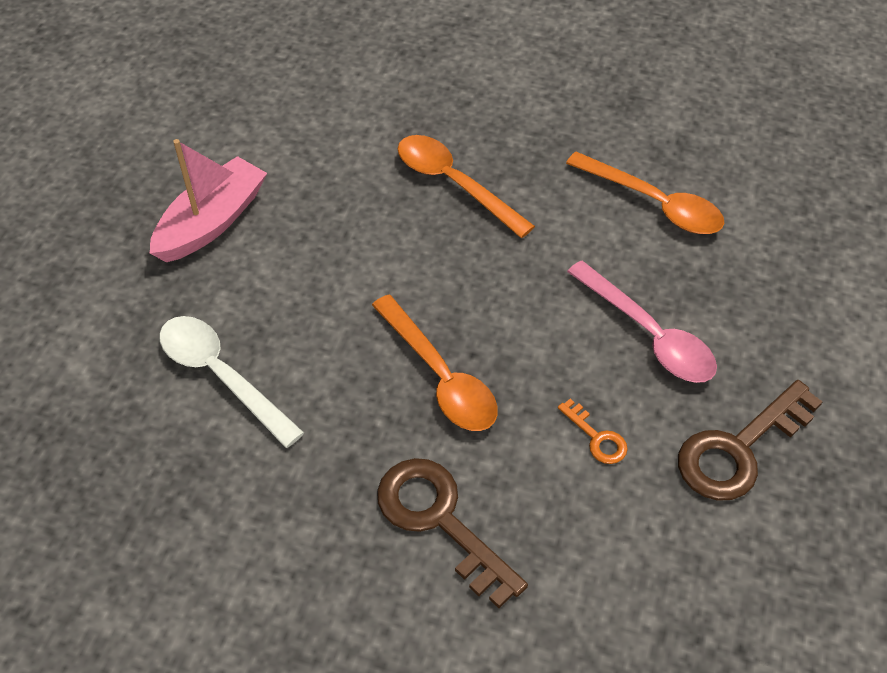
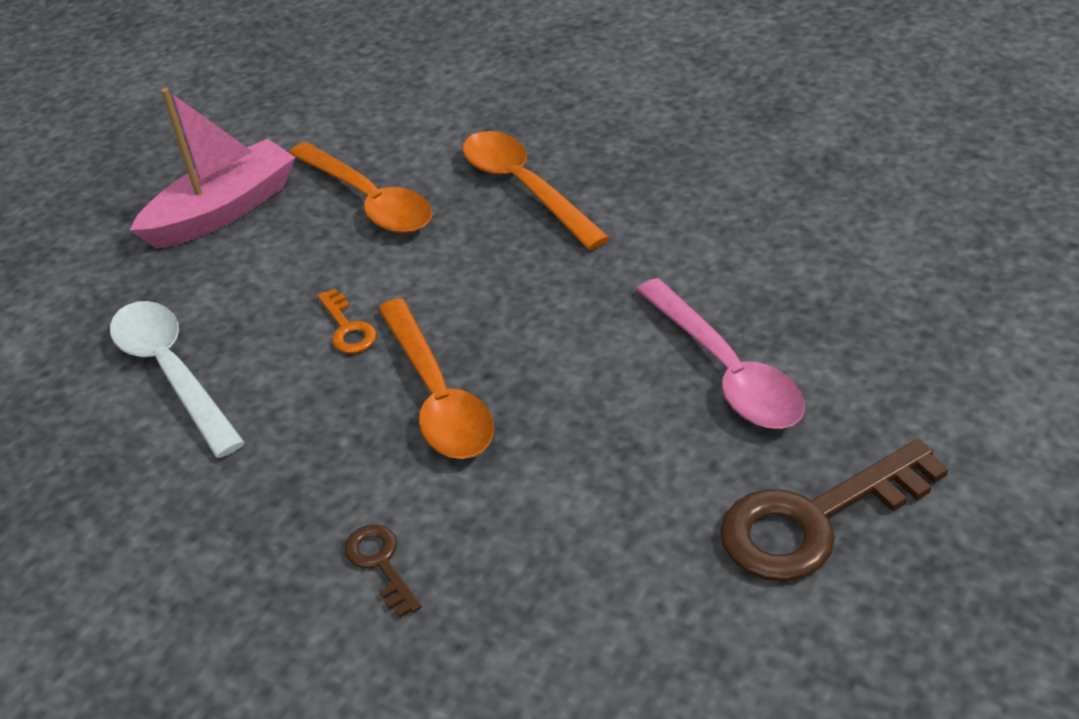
camera: 15 degrees right, 10 degrees down
(439, 520) = (380, 563): brown key -> brown key, size x0.48
(597, 437) = (620, 486): orange key -> orange key (348, 328)
(653, 203) = (774, 223): orange spoon -> orange spoon (368, 200)

